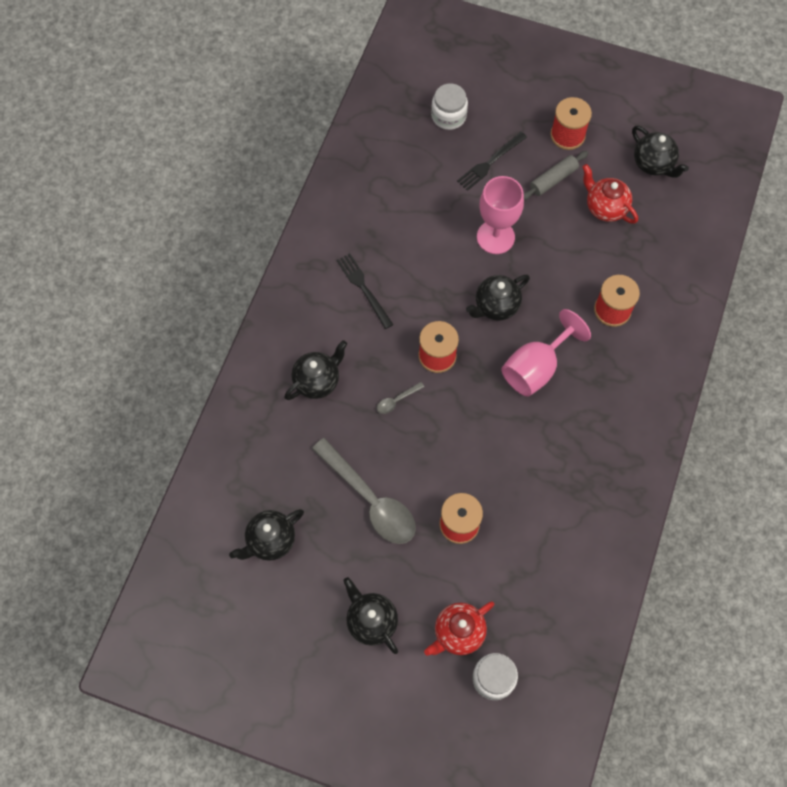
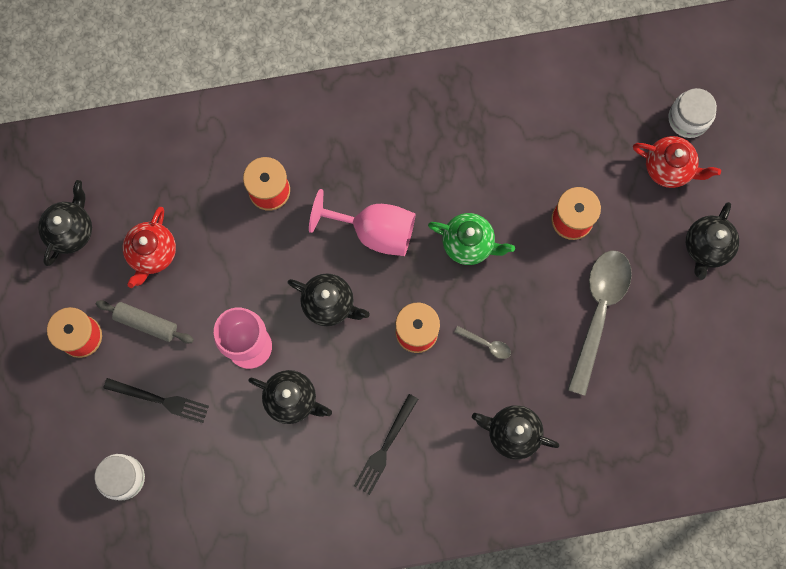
camera: 120 degrees left, 10 degrees up
(270, 541) = (693, 380): black teapot -> black teapot (292, 399)
(485, 432) = (468, 244): none -> green teapot

